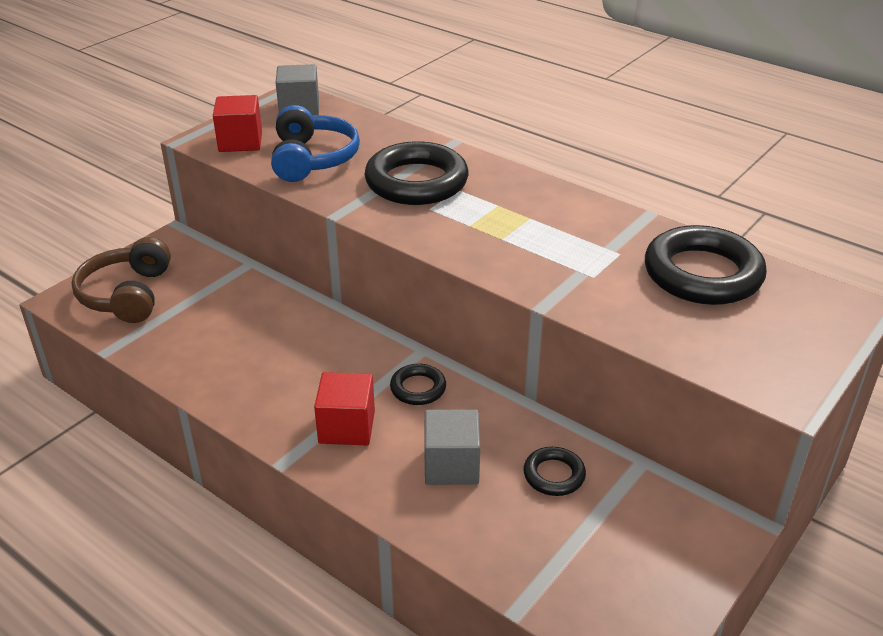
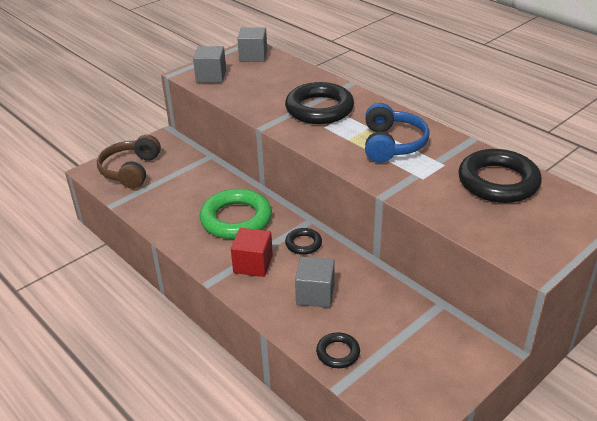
camera: 10 degrees right, 0 degrees up
(240, 142) = (211, 76): red cube -> grey cube
(307, 358) = (236, 219): none -> green ring
(312, 159) = (255, 90): blue headphones -> blue headphones (392, 144)
(554, 475) = (381, 306): black ring -> black ring (338, 353)

